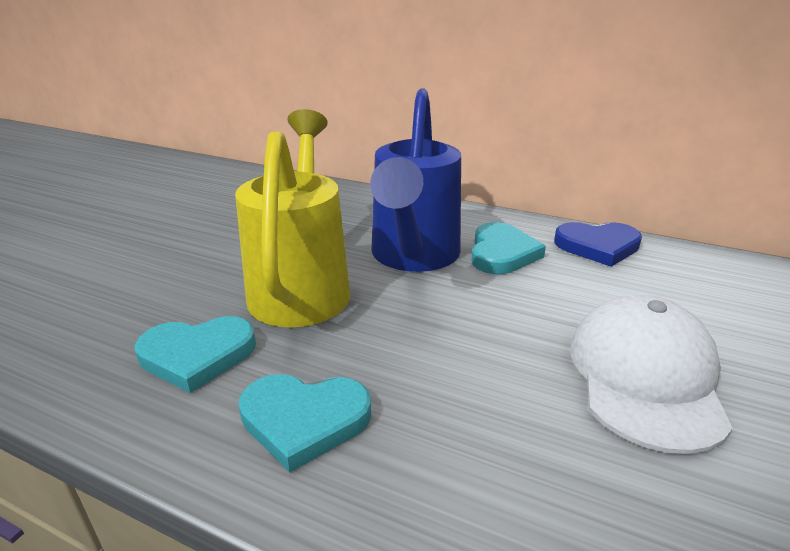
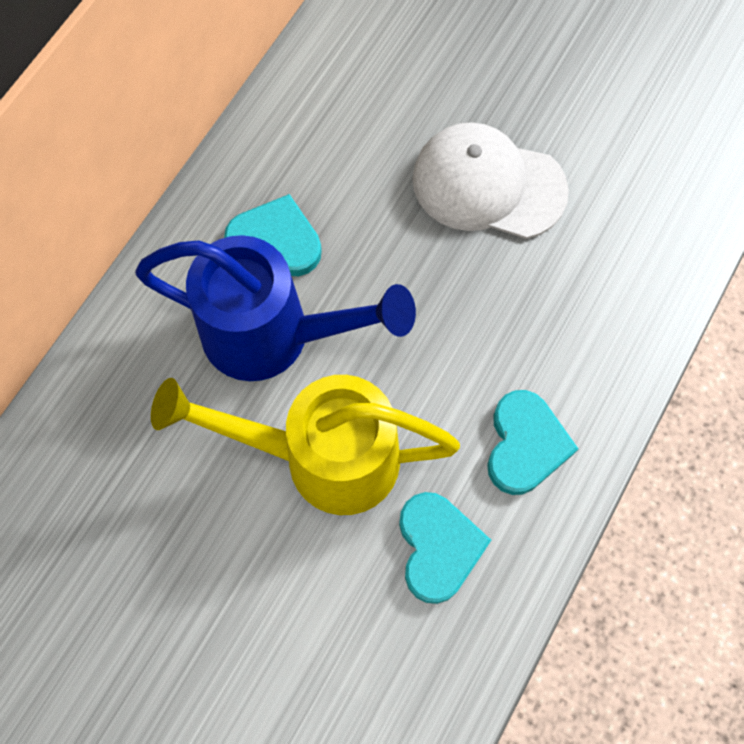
camera: 85 degrees left, 40 degrees up
(597, 246) = (273, 140): blue heart -> none

